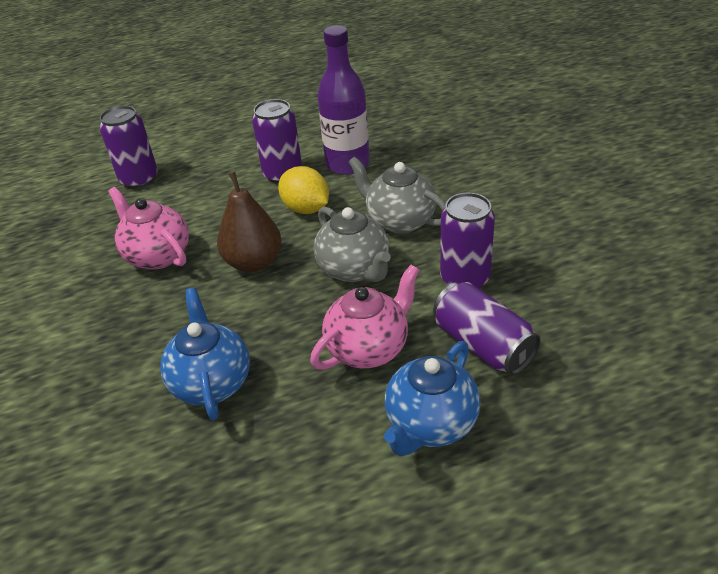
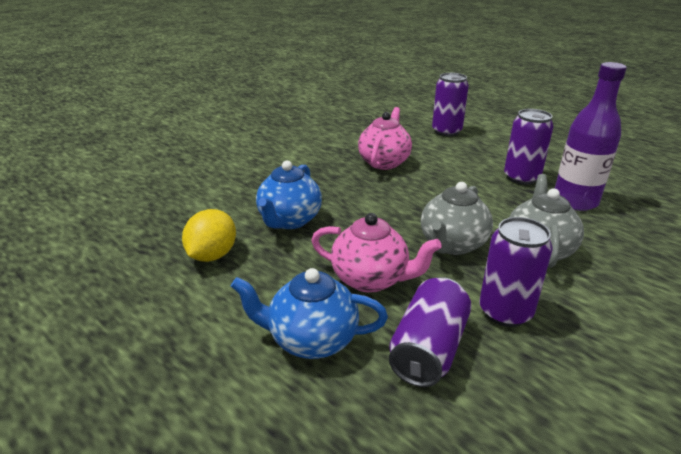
camera: 60 degrees right, 10 degrees down
(212, 382) = (289, 220): blue teapot -> blue teapot turned 150 degrees clockwise
(254, 262) = (414, 198): brown pear -> none
(306, 209) = (495, 200): yellow lemon -> yellow lemon (212, 255)

